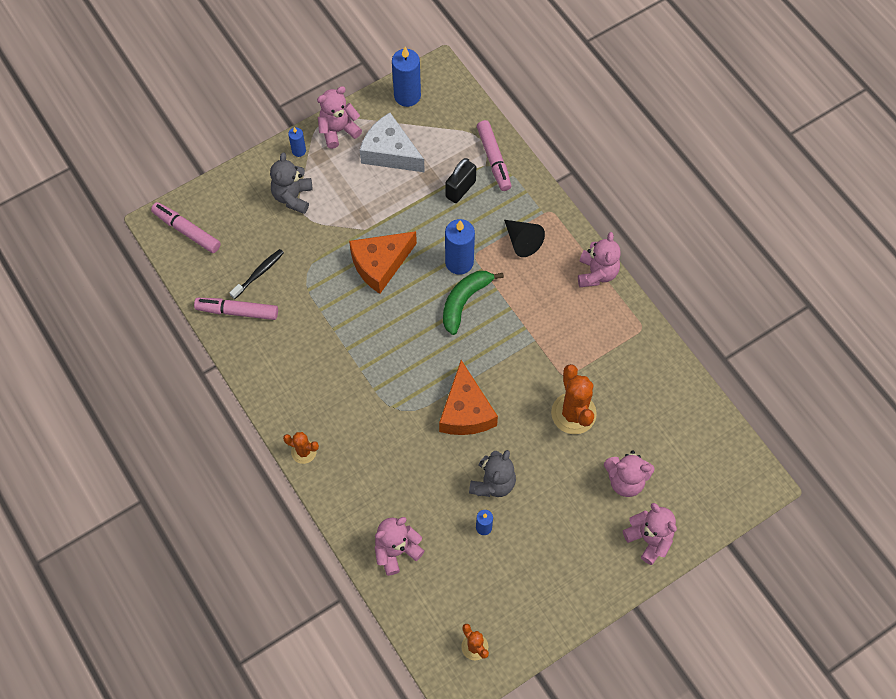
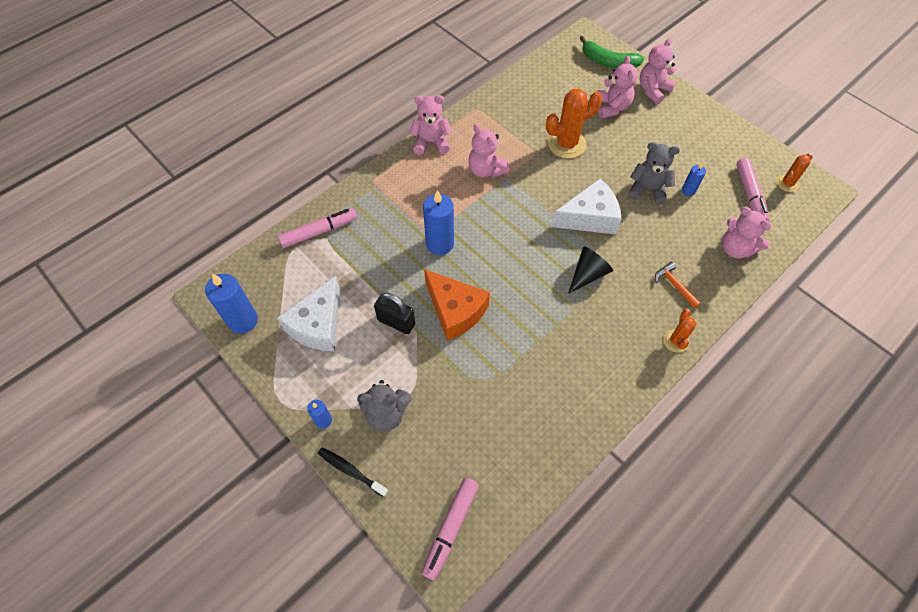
camera: 100 degrees left, 5 degrees down
(237, 311) = (542, 441): pink marker -> pink marker (750, 195)
(259, 273) = (490, 429): black toothbrush -> black toothbrush (351, 471)
(338, 130) = (292, 383): pink teddy bear -> pink teddy bear (486, 170)
(365, 471) = (674, 285): none -> orange hammer
(460, 189) = (357, 254): black padlock -> black padlock (396, 322)
(464, 301) = (481, 233): green banana -> green banana (608, 62)
(465, 411) = (589, 217): orange cheese -> white cheese
(522, 241) = (408, 198): black cone -> black cone (588, 274)

